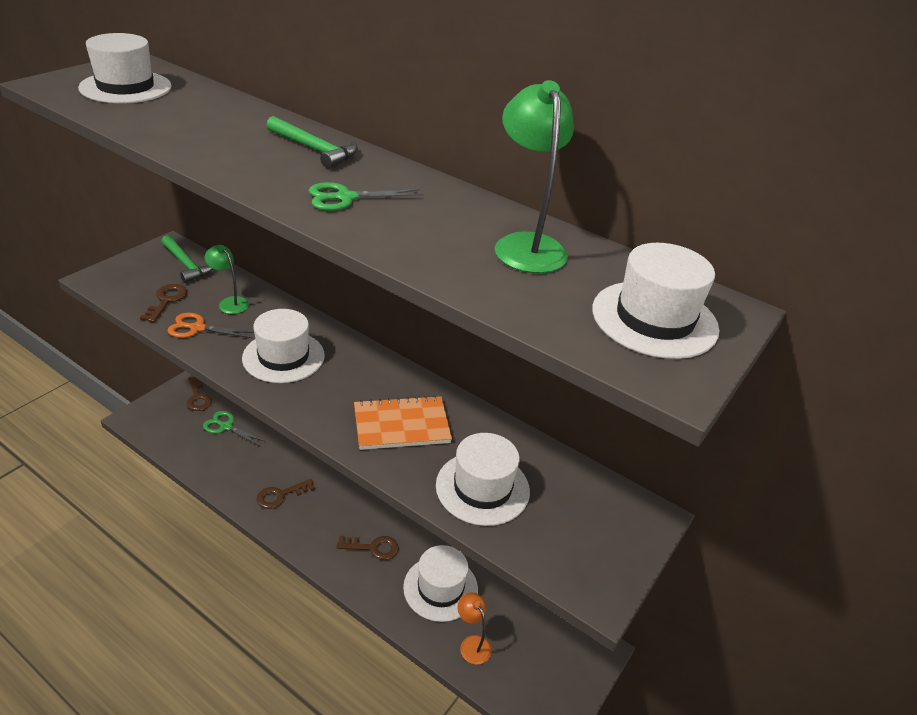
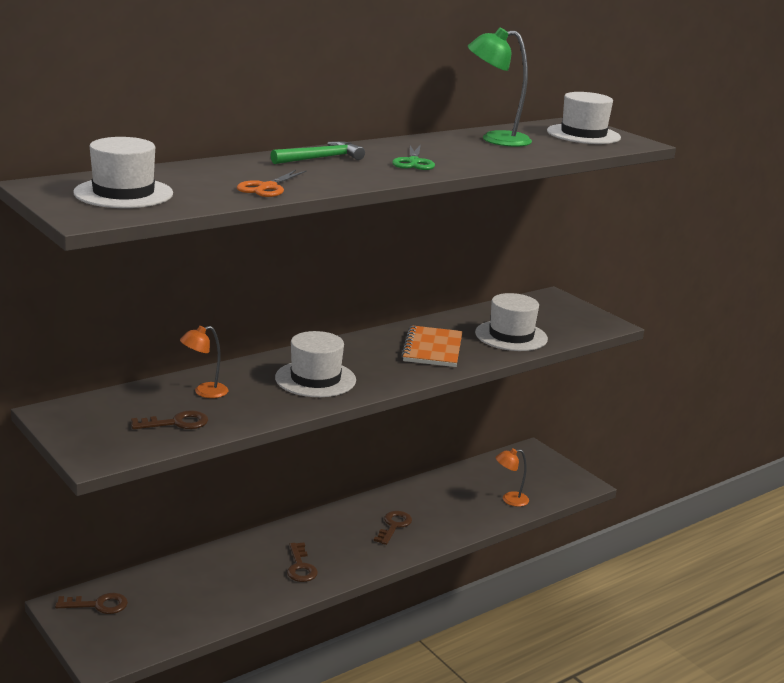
camera: 70 degrees left, 15 degrees down
(166, 300) = (176, 423): brown key -> brown key turned 135 degrees clockwise
(187, 264) = (106, 406): green hammer -> none
(197, 328) = (241, 412): orange scissors -> orange scissors (267, 187)
(226, 426) = (169, 589): green scissors -> none
(230, 302) = (204, 392): green lamp -> orange lamp
(440, 588) = (451, 502): white hat -> none

